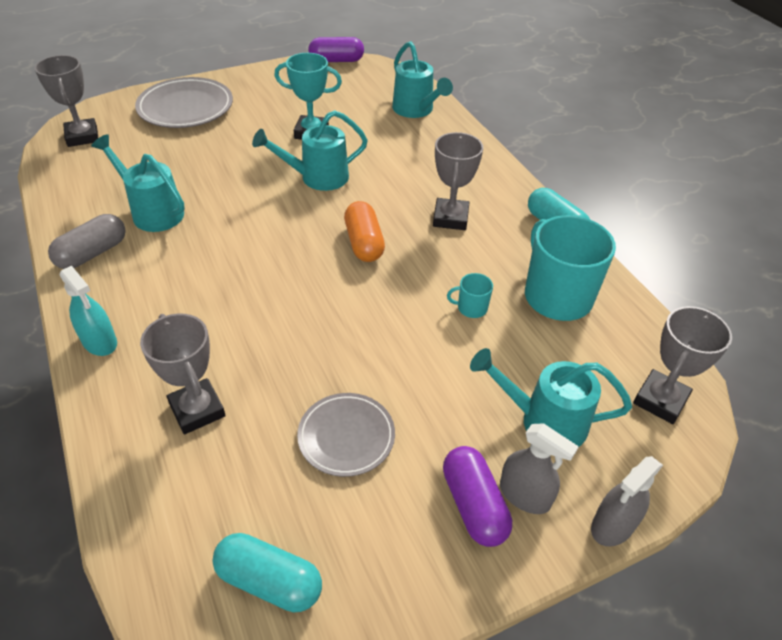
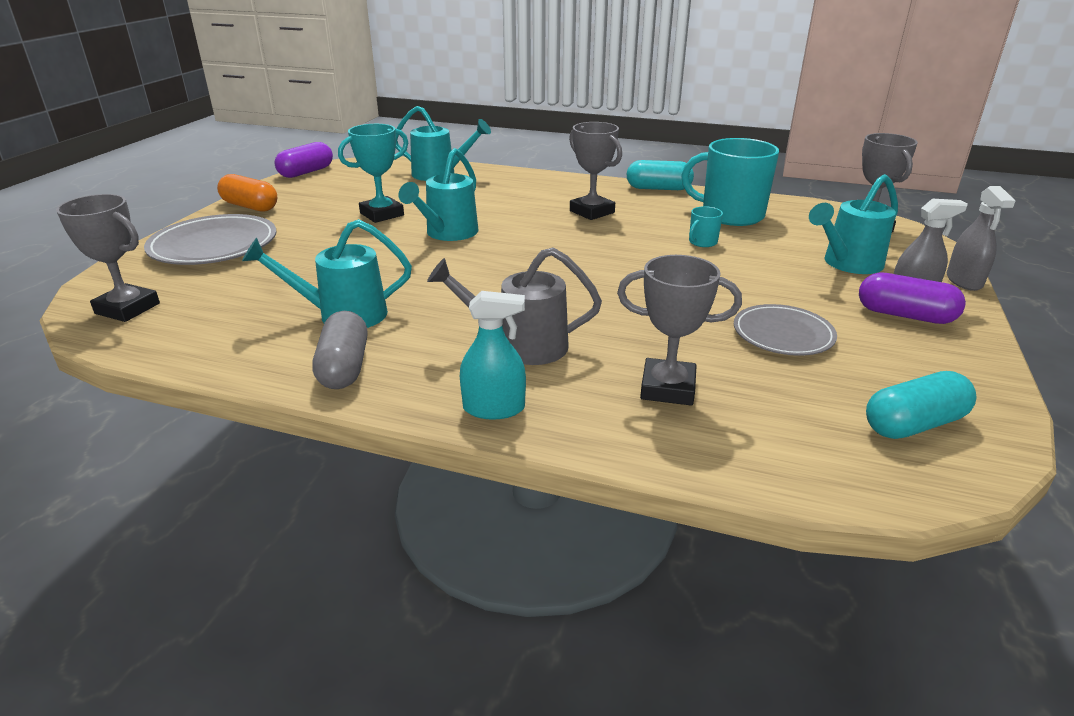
camera: 45 degrees left, 15 degrees down
(188, 308) = (521, 345): none -> grey watering can
(364, 243) = (565, 248): orange capsule -> orange capsule (250, 206)

